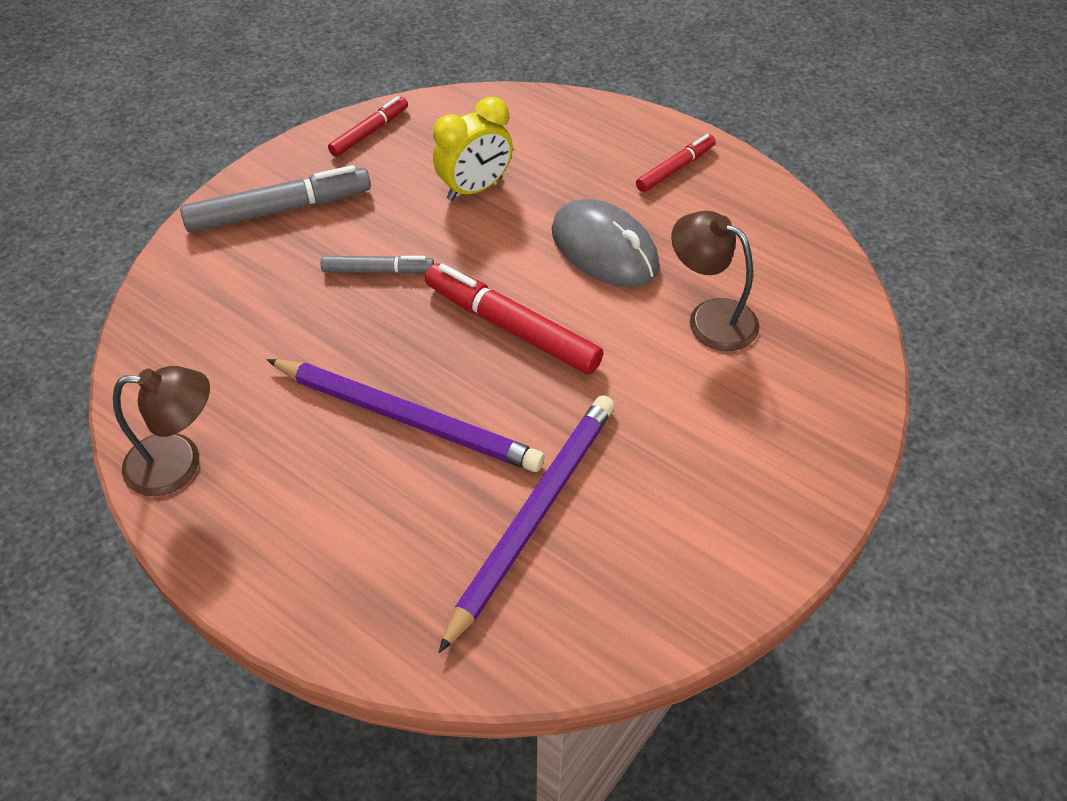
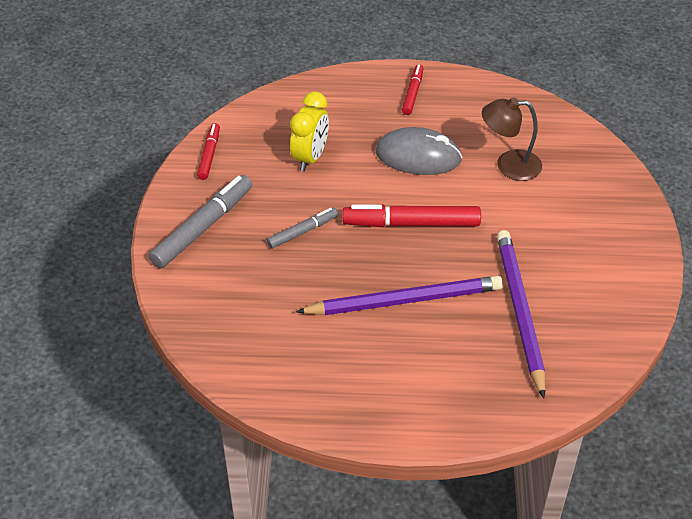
camera: 35 degrees left, 5 degrees down
(179, 464) = (302, 395): brown lamp -> none

